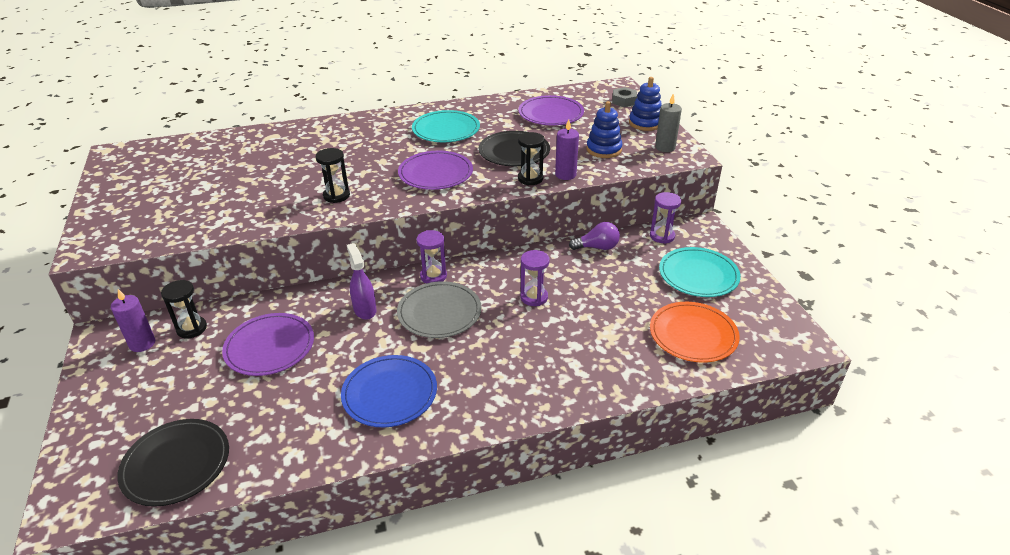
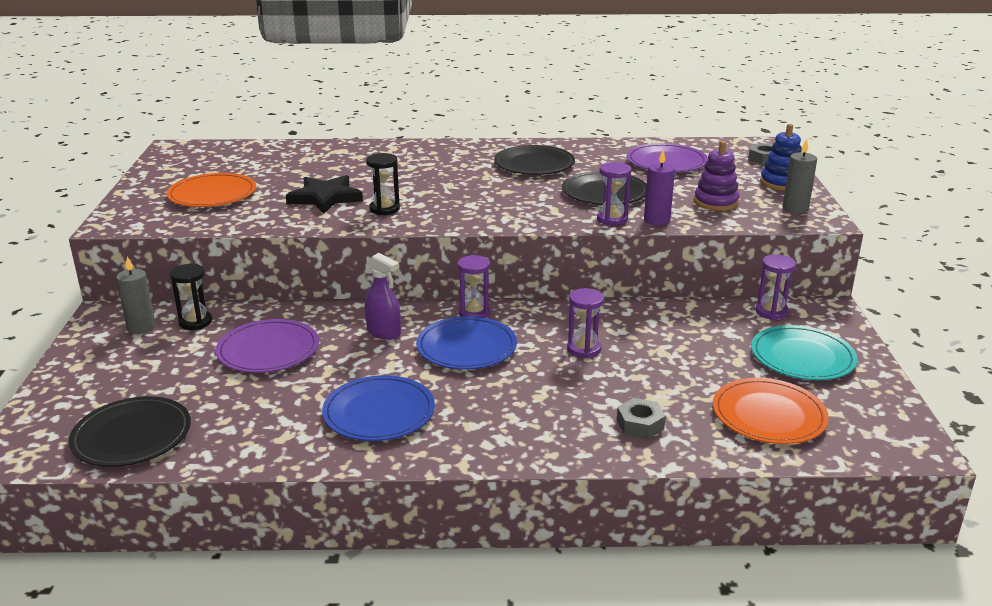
camera: 15 degrees right, 10 degrees down
(142, 343) = (141, 327): purple candle -> grey candle
(172, 202) = (212, 194): none -> orange plate
(279, 191) = (325, 198): none -> black star
(365, 310) = (384, 332): purple spray bottle -> purple spray bottle turned 135 degrees clockwise
(435, 173) = (503, 202): purple plate -> none
(439, 312) = (466, 347): grey plate -> blue plate
(446, 129) = (534, 164): turquoise plate -> black plate
(530, 179) = (612, 219): black hourglass -> purple hourglass
(597, 247) = (683, 312): purple light bulb -> none
(602, 363) = (640, 424): none -> grey nut
(603, 149) = (715, 202): blue stacking toy -> purple stacking toy

